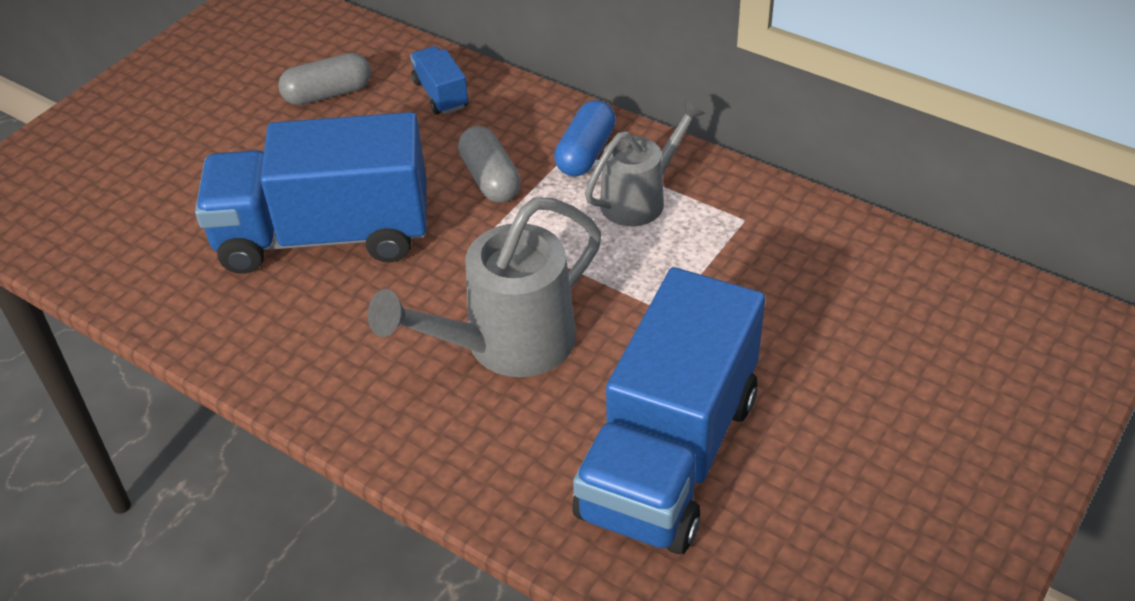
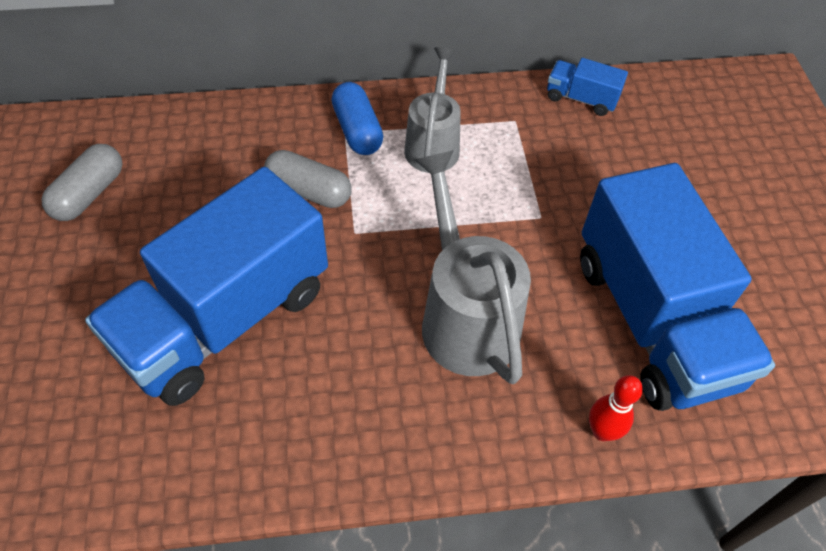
camera: 45 degrees left, 10 degrees up
(440, 94) = (192, 143): blue truck -> blue truck (581, 99)
(505, 345) = (464, 315): grey watering can -> grey watering can turned 150 degrees clockwise
(514, 503) = (602, 431): none -> red bowling pin

